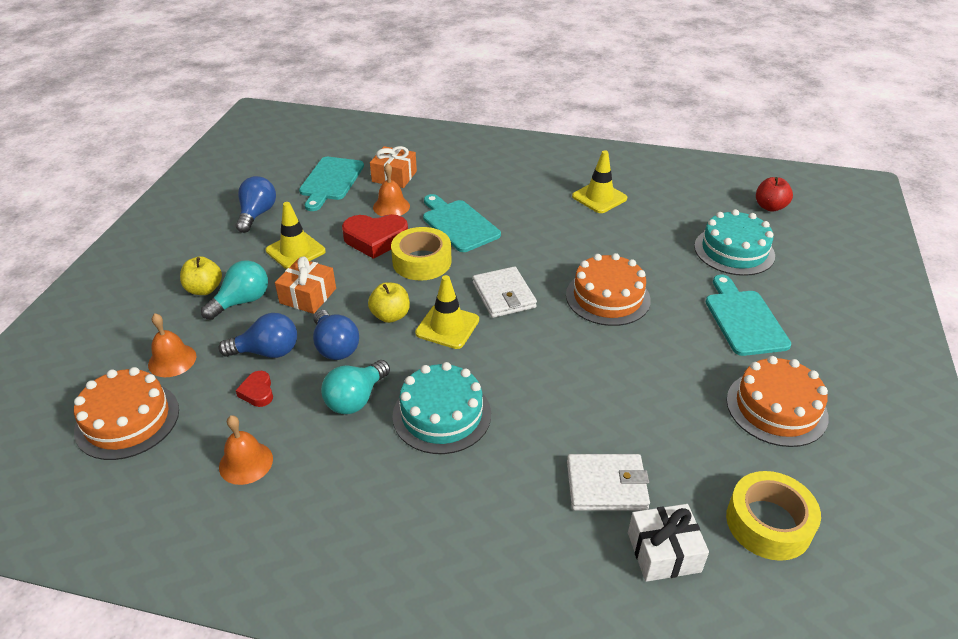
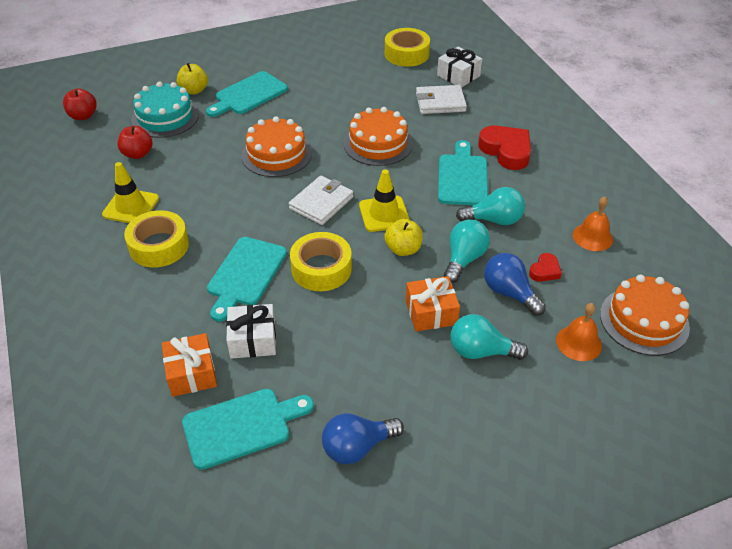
camera: 125 degrees left, 5 degrees up
(204, 289) = (496, 392): yellow apple -> yellow apple (194, 90)
(295, 251) = (384, 365): yellow traffic cone -> none
(335, 347) = (464, 259): blue light bulb -> turquoise light bulb
(375, 239) = (316, 318): red heart -> red heart (506, 151)
(391, 206) = (253, 340): orange bell -> white gift
(442, 415) = (462, 177): turquoise cake -> turquoise cutting board
(535, 197) = (159, 246): none -> yellow tape
(606, 485) = (440, 102): white wallet -> white wallet turned 60 degrees counterclockwise
(677, 219) = (137, 154): none -> red apple
(776, 408) = (322, 67): orange cake -> orange cake (378, 143)

